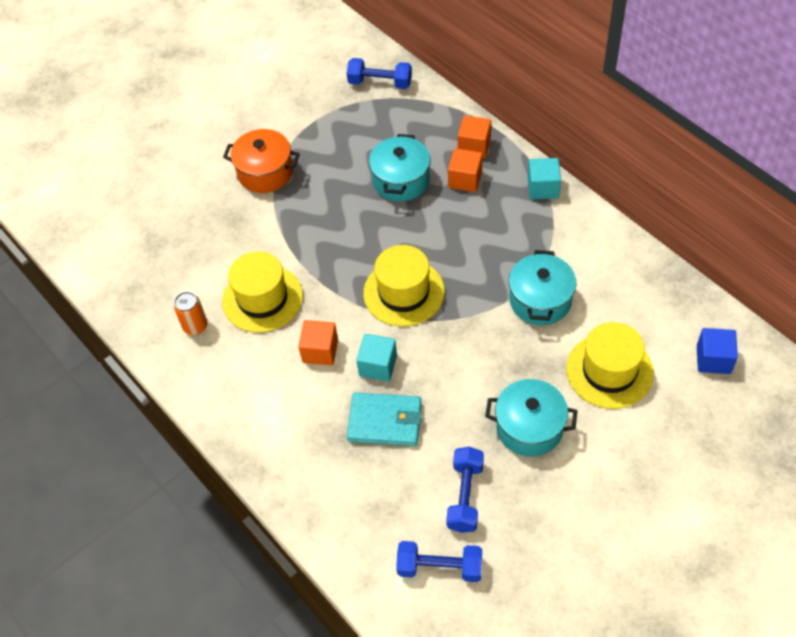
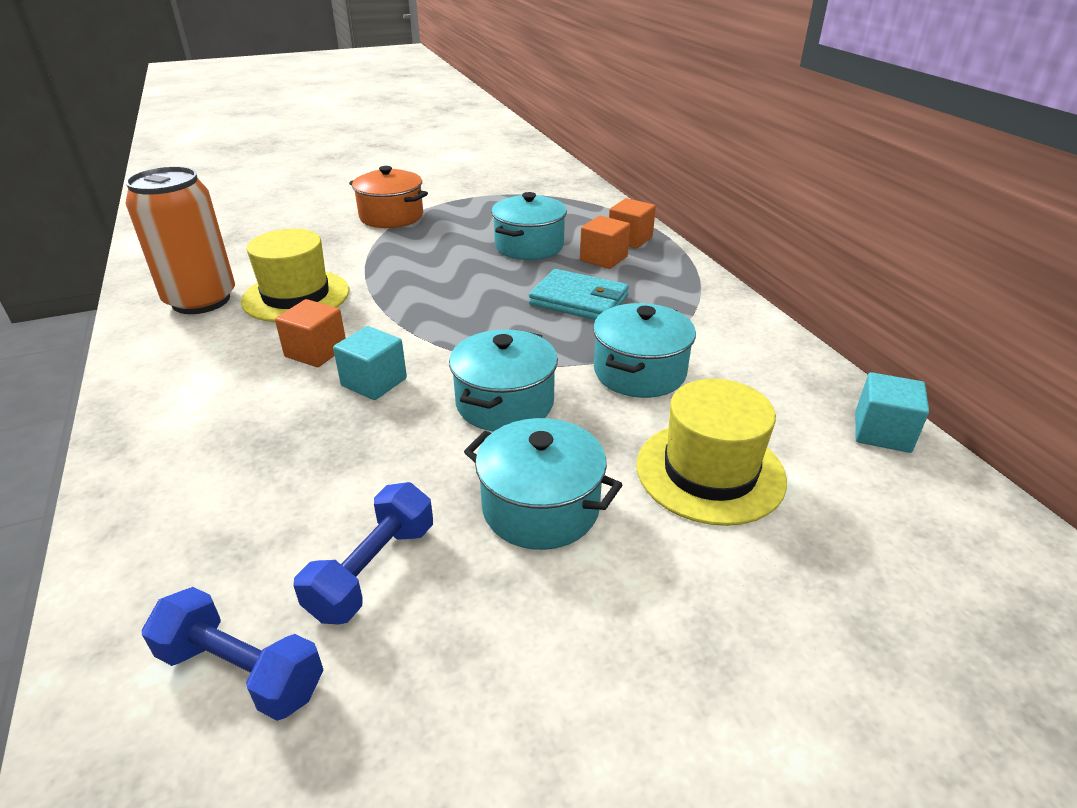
camera: 15 degrees right, 20 degrees down
(195, 326) = (201, 300): orange can -> orange can, size x2.11
(380, 82) = (556, 187): blue dumbbell -> none
(385, 421) = (332, 441): turquoise wallet -> turquoise wallet (579, 300)
(404, 292) = (463, 326): yellow hat -> none
(470, 356) = (505, 403): none -> turquoise pot
(543, 188) = (696, 281): turquoise cube -> turquoise cube (882, 432)
(713, 359) = (901, 503): blue cube -> none

